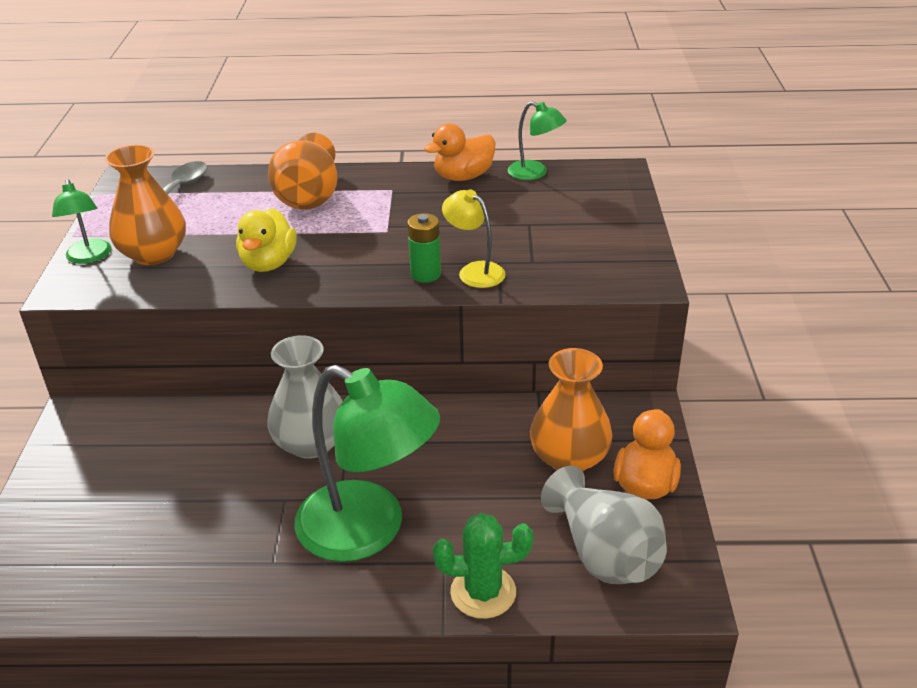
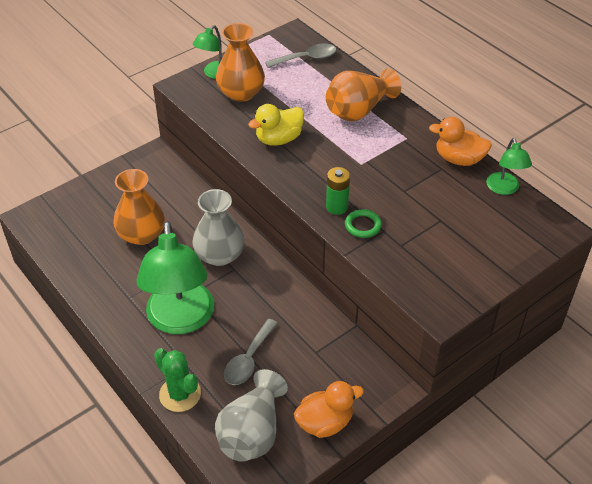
camera: 50 degrees right, 10 degrees up
(474, 271) = (363, 225): yellow lamp -> green ring
(495, 501) = (248, 360): none -> grey spoon
(569, 458) = (313, 373): orange vase -> orange vase (141, 234)

